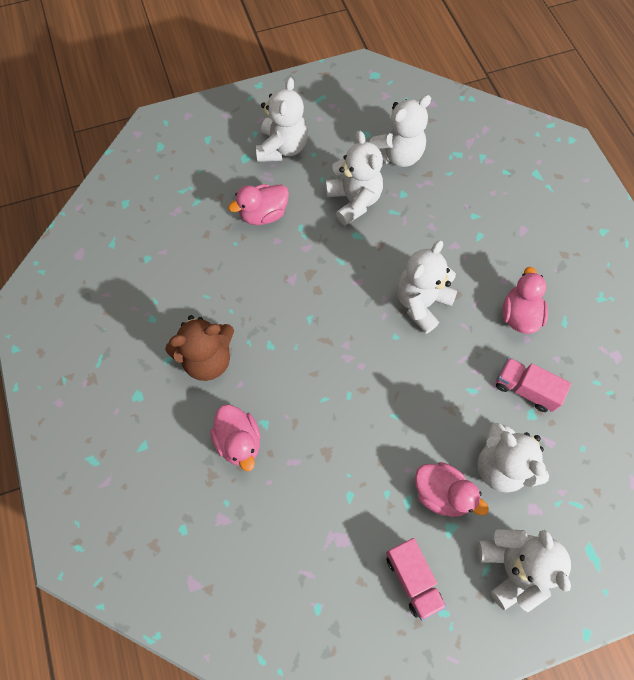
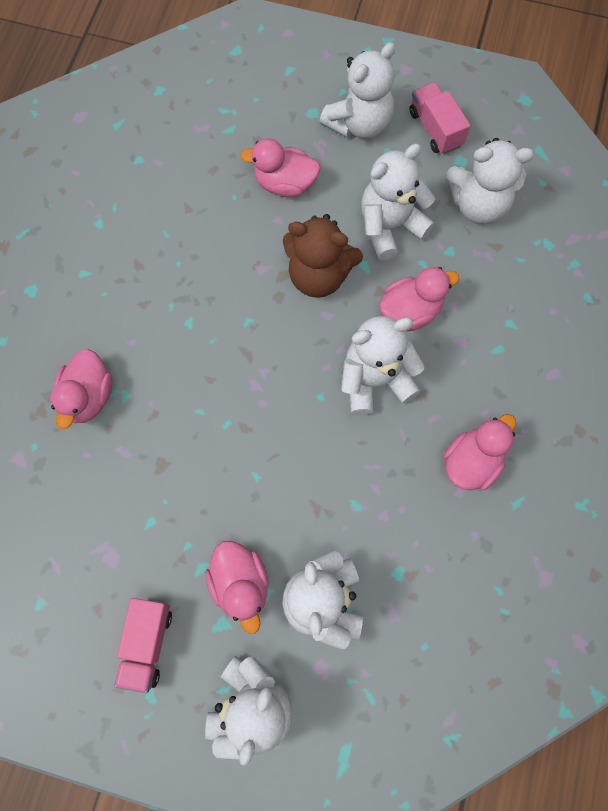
camera: 35 degrees right, 5 degrees up
(207, 359) = (120, 297): brown teddy bear -> brown teddy bear (319, 275)
(354, 201) = (390, 227): white teddy bear -> white teddy bear turned 135 degrees counterclockwise
(408, 246) = (410, 311): none -> pink duck
(525, 389) = (413, 543): pink truck -> pink truck (435, 129)

